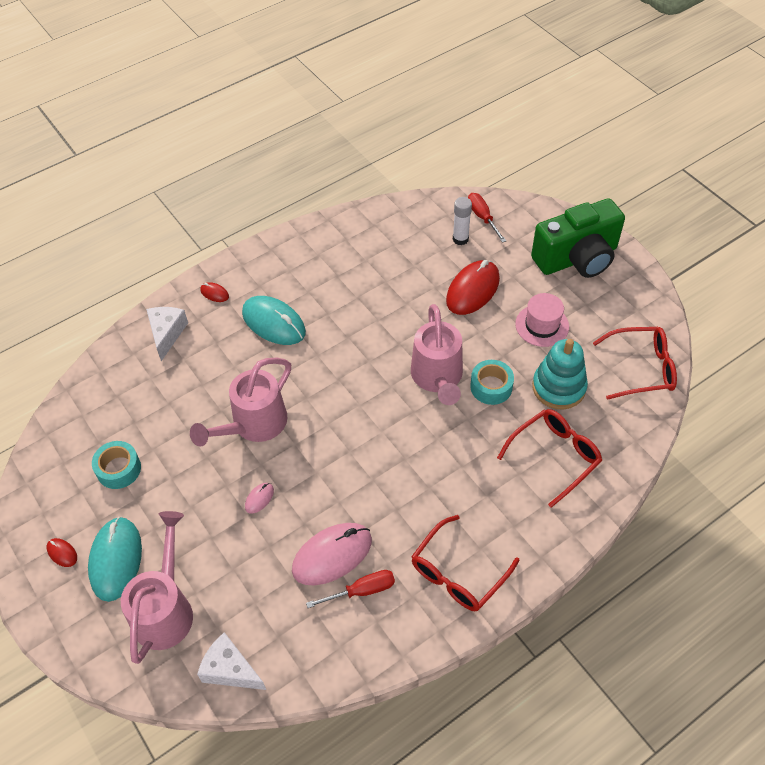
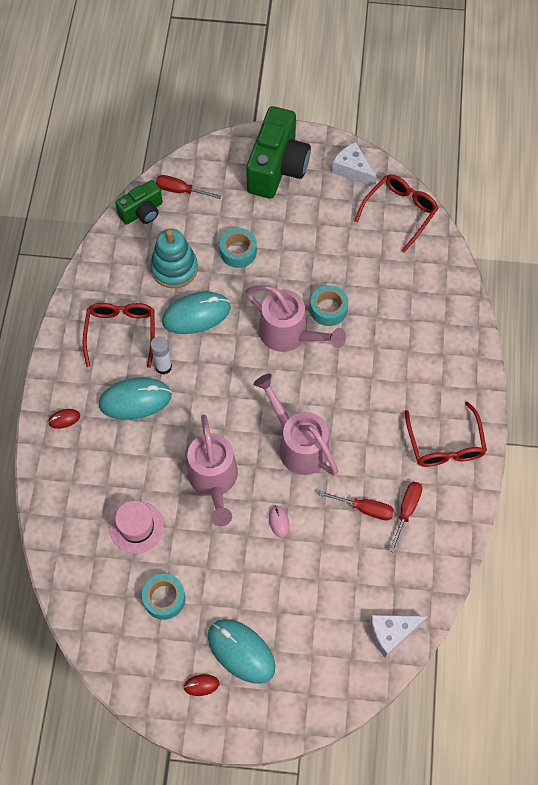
camera: 50 degrees left, 10 degrees up
(165, 609) = (310, 644): pink watering can -> pink watering can (298, 444)
(167, 334) = (69, 480): white cheese -> white cheese (352, 170)
(332, 555) = (364, 509): pink mouse -> red screwdriver
(387, 305) = (196, 314): none -> turquoise mouse
(437, 209) = (142, 212): none -> green camera
(460, 239) = (185, 221): white glue stick -> white glue stick (163, 367)
(472, 290) = (238, 252): red mouse -> turquoise tape
(542, 325) = (310, 237): pink hat -> pink hat (136, 527)
(555, 456) = (415, 318): red glasses -> red glasses (121, 332)
(558, 387) = (367, 271): turquoise stacking toy -> turquoise stacking toy (174, 268)

